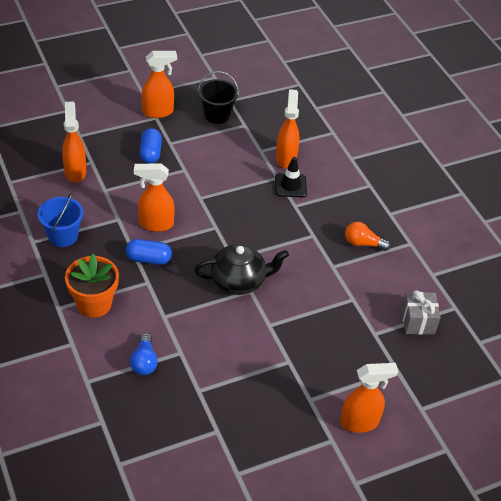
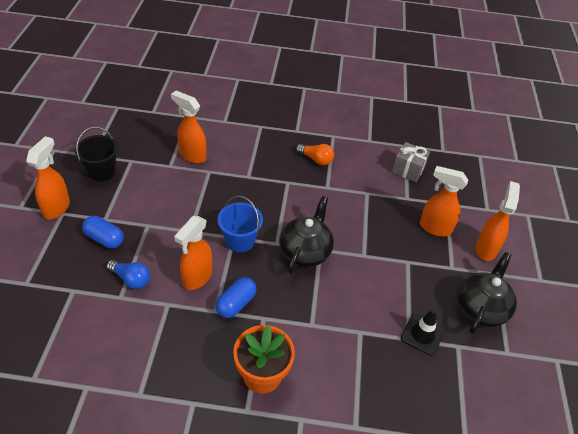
camera: 60 degrees left, 0 degrees up
(63, 236) = (153, 362): blue bucket -> blue bucket (240, 240)
(75, 172) = (73, 310): orange spray bottle -> orange spray bottle (434, 228)
(144, 362) = (356, 365): blue light bulb -> blue light bulb (131, 279)
(275, 438) = (480, 308): none -> black teapot
(290, 185) = (224, 168): black traffic cone -> black traffic cone (422, 335)
(363, 243) = (316, 159): orange light bulb -> orange light bulb turned 105 degrees counterclockwise

